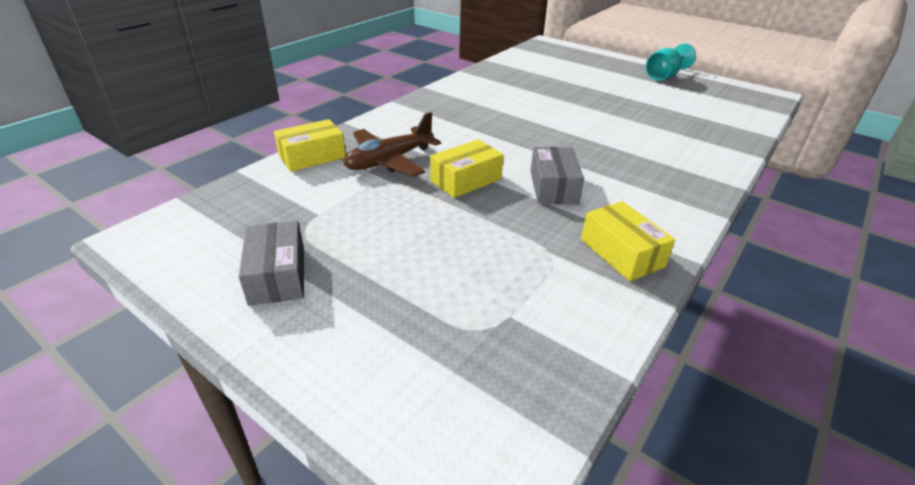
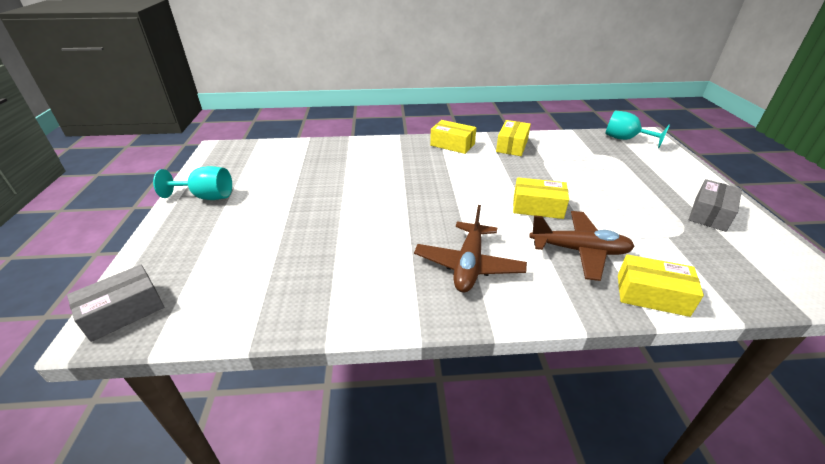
camera: 130 degrees left, 0 degrees up
(450, 118) = (468, 265): none -> brown plane
(510, 418) = (625, 139): none -> turquoise goblet
(553, 187) = (490, 178): grey box -> grey box (124, 311)
(672, 208) = (452, 144): none -> yellow box

